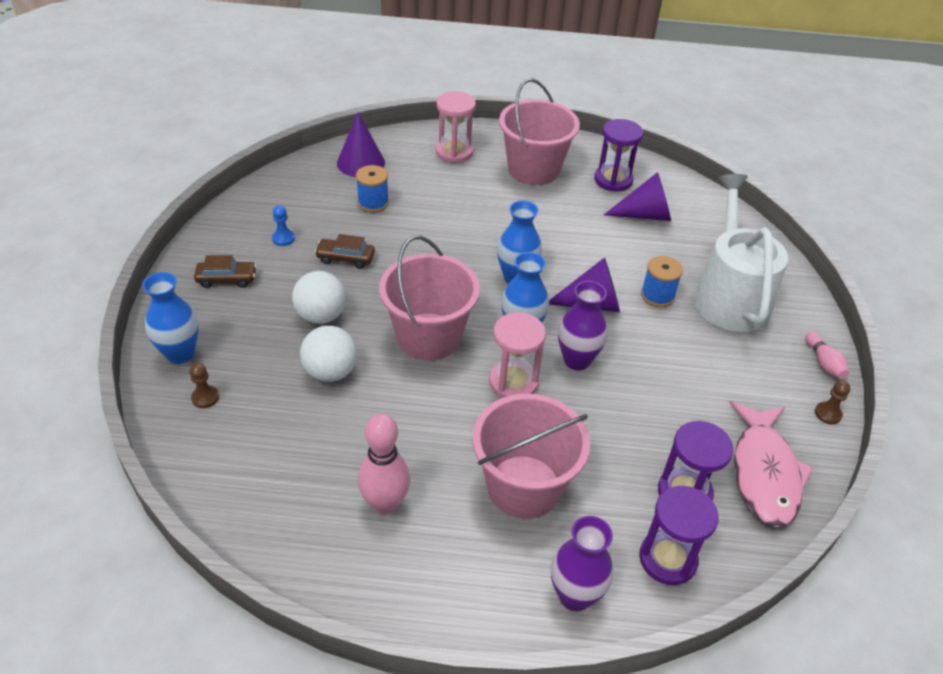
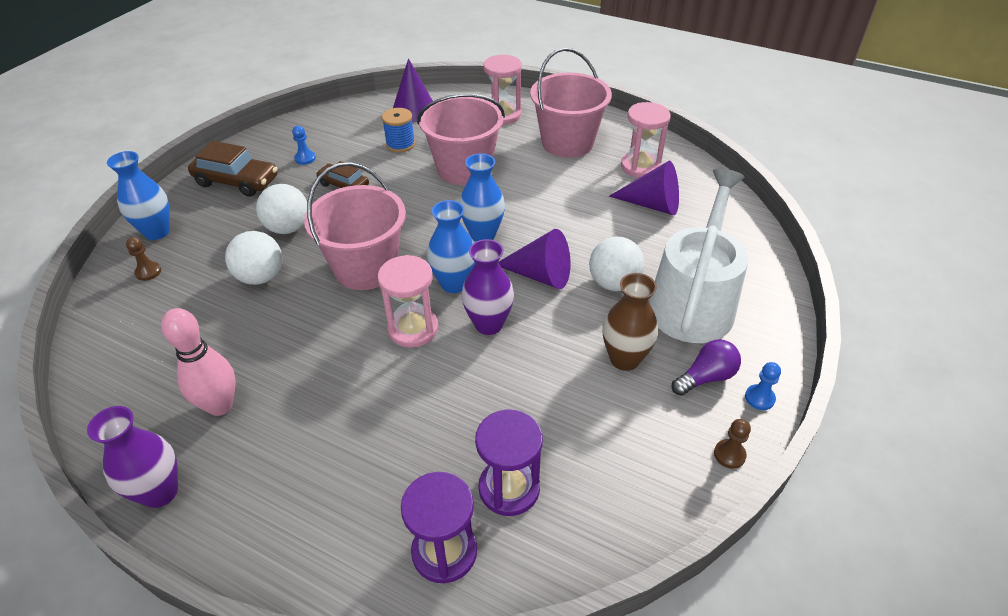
camera: 25 degrees right, 0 degrees up
(227, 279) = (237, 181): brown car -> brown car, size x1.60
(524, 486) = (353, 429): pink bucket -> pink bucket (464, 168)
(575, 595) = (325, 554): purple vase -> purple vase (160, 492)
(613, 180) = (640, 166): purple hourglass -> pink hourglass
(657, 295) = (613, 283): blue spool -> white ball
(706, 359) = (624, 359): none -> brown vase
(764, 473) = (612, 496): pink fish -> none
(776, 357) = (706, 377): none -> purple light bulb
(823, 363) = (759, 398): pink bowling pin -> blue pawn

